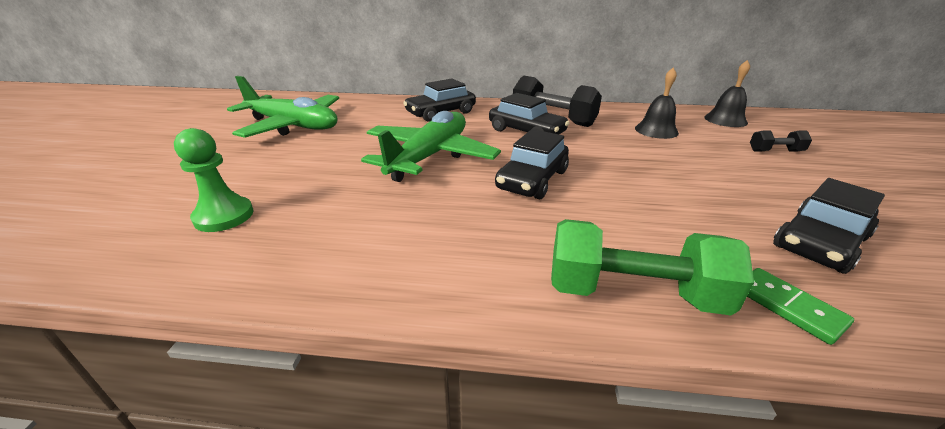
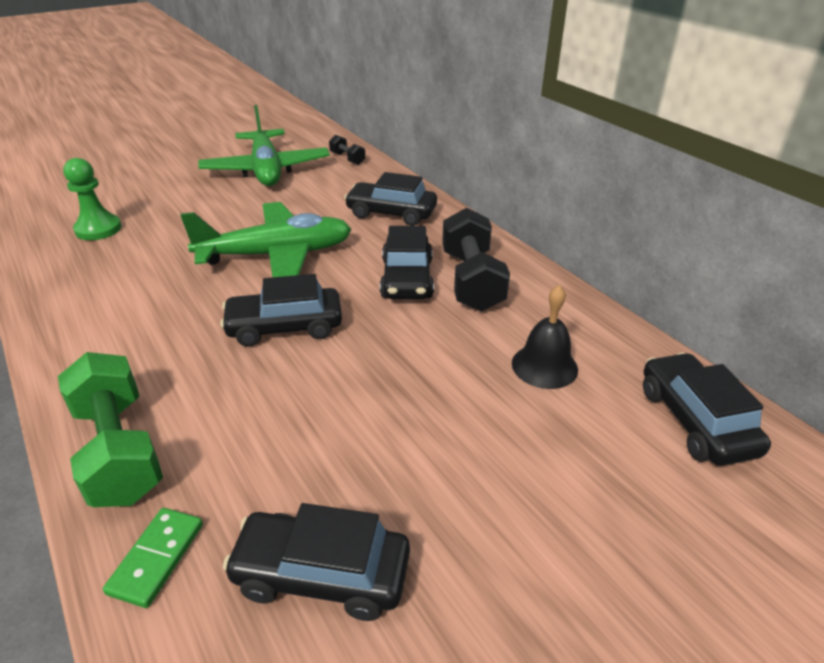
camera: 50 degrees right, 5 degrees up
(725, 120) = (695, 420): black bell -> black car
(775, 151) = (612, 498): black dumbbell -> black dumbbell (347, 158)

